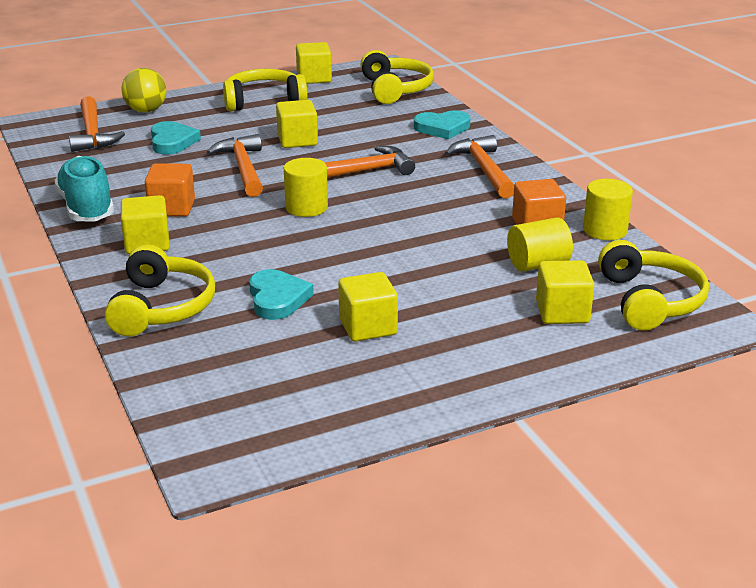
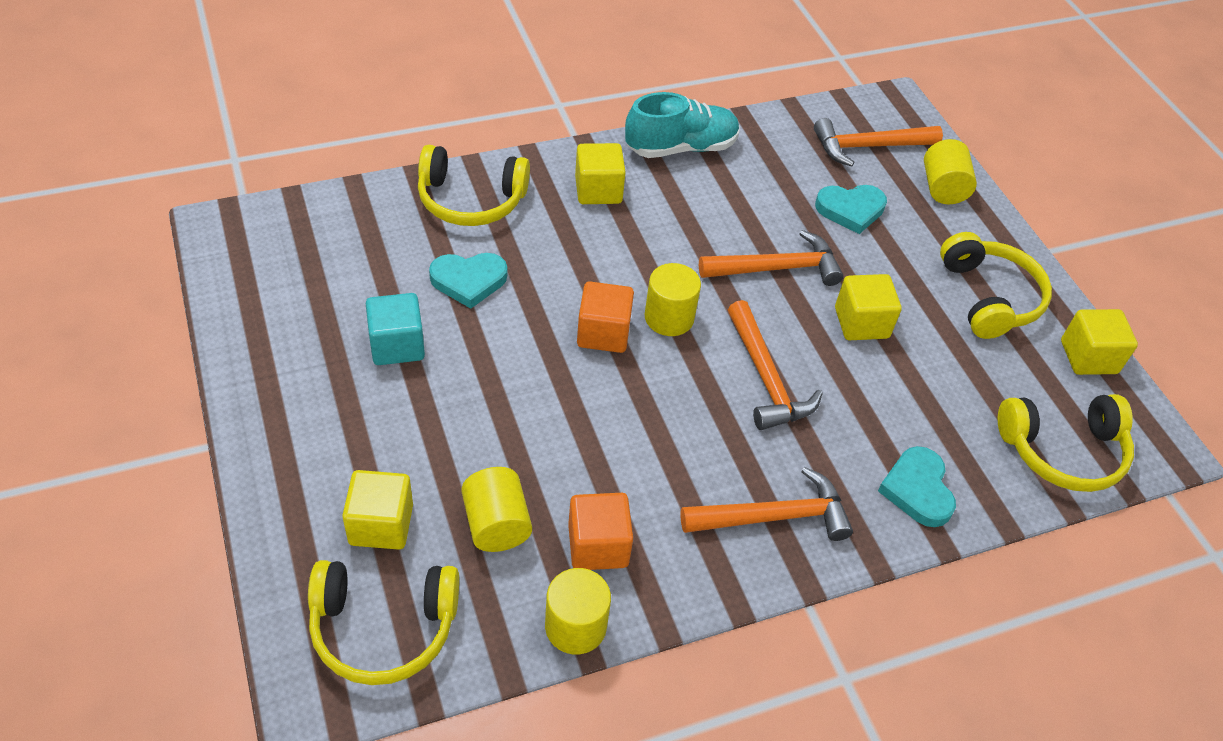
camera: 90 degrees right, 20 degrees up
(146, 110) = (942, 188): yellow ball -> yellow cylinder
(172, 208) = (676, 208): orange cube -> orange cube (603, 333)
(368, 327) = (397, 345): yellow cube -> turquoise cube

